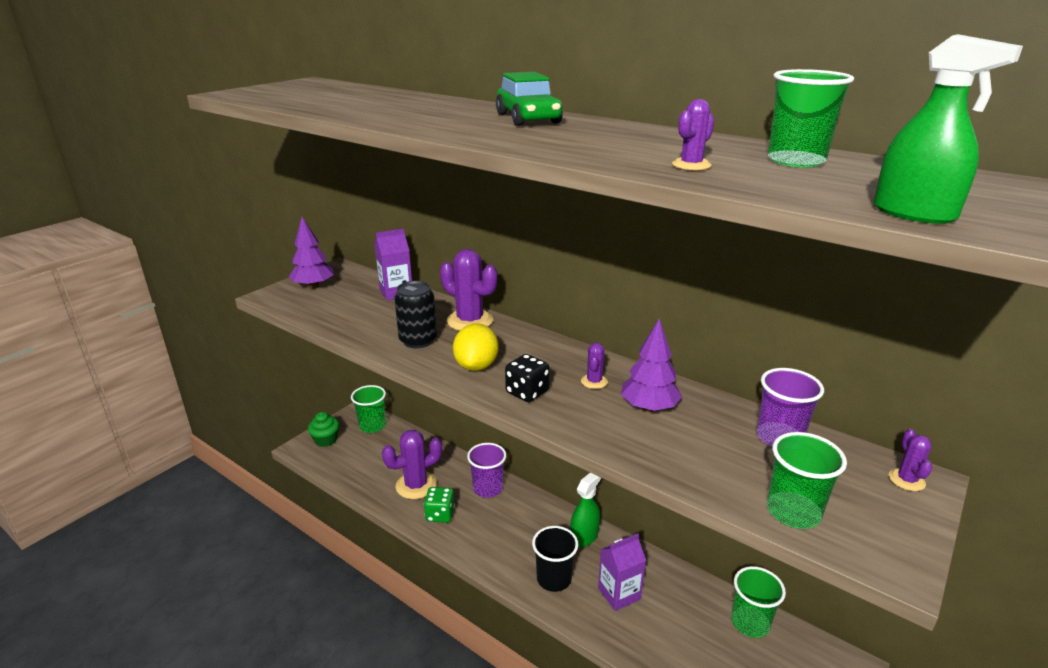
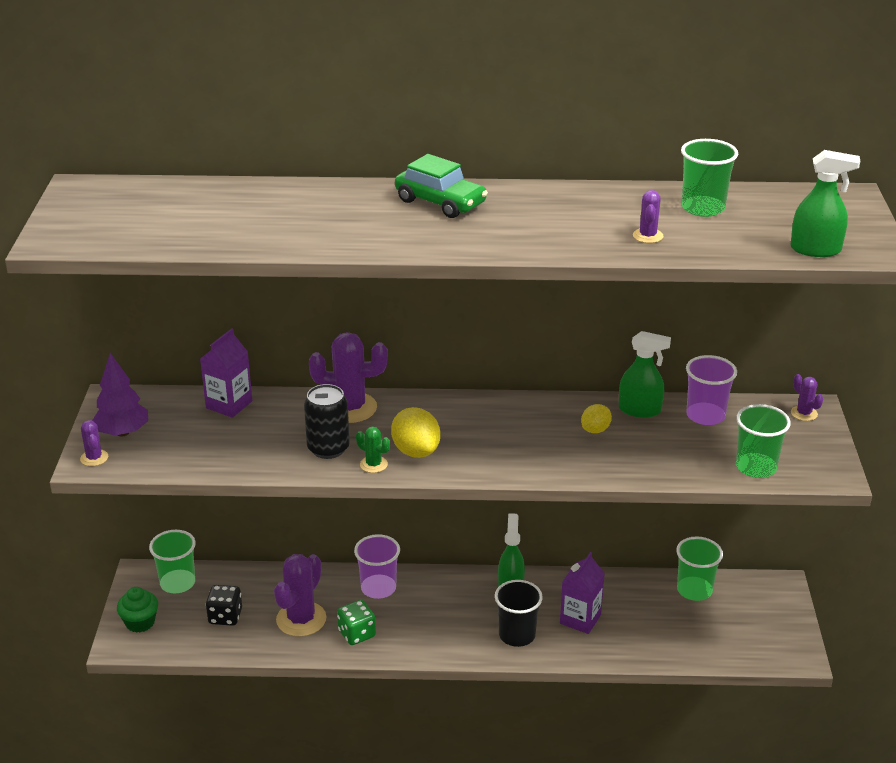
camera: 35 degrees left, 5 degrees up
(433, 363) = (373, 464): none -> green cactus
(527, 392) = (488, 457): black dice -> black dice (225, 616)
(594, 381) = (530, 424): purple cactus -> purple cactus (94, 458)
(649, 407) = (595, 430): purple tree -> yellow lemon
(712, 407) = (640, 410): none -> green spray bottle

